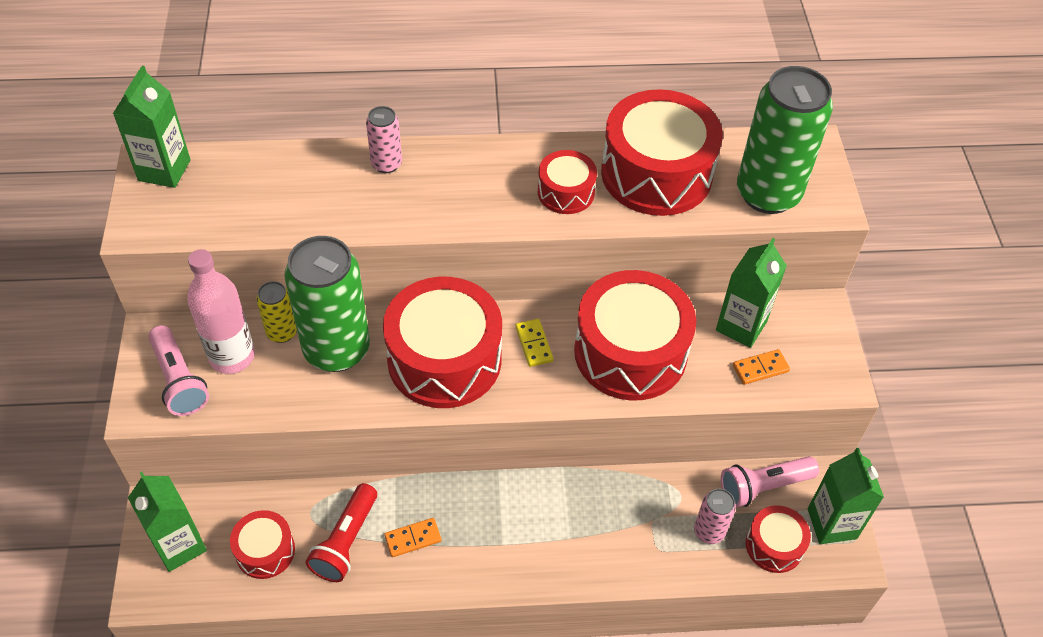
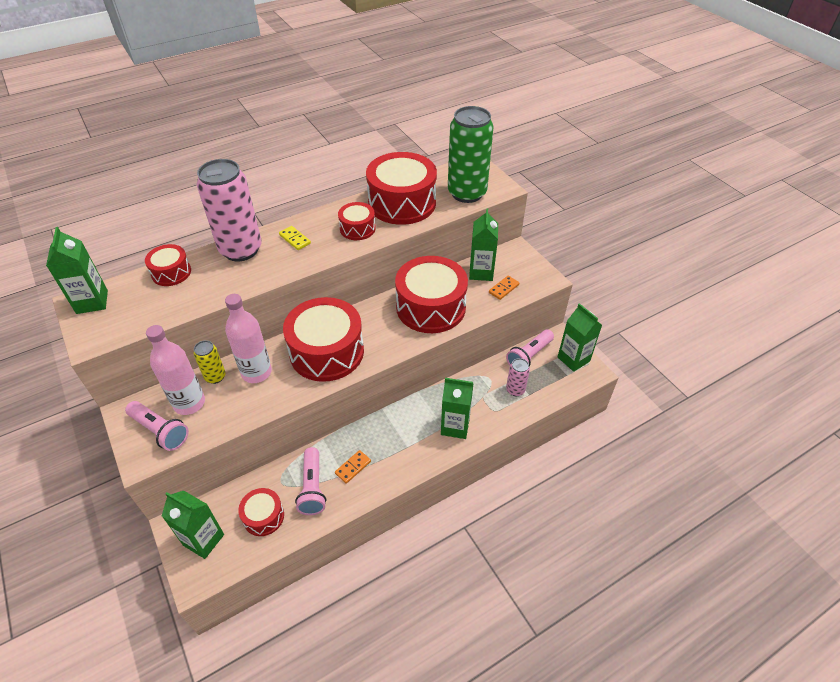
camera: 25 degrees left, 5 degrees down
(336, 349) = (256, 372): green can -> pink bottle
(346, 541) = (312, 487): red flashlight -> pink flashlight
(386, 164) = (241, 250): pink can -> pink can, size x2.12
(534, 344) = (374, 324): yellow domino -> yellow domino (295, 239)
(586, 546) = (455, 426): none -> green carton
(774, 545) = (552, 382): red drum -> red drum (171, 272)

